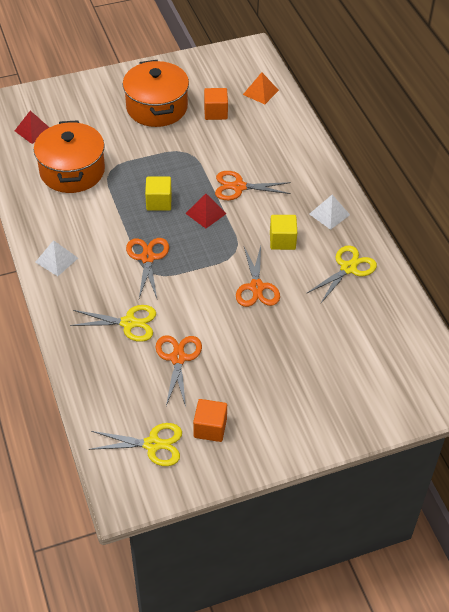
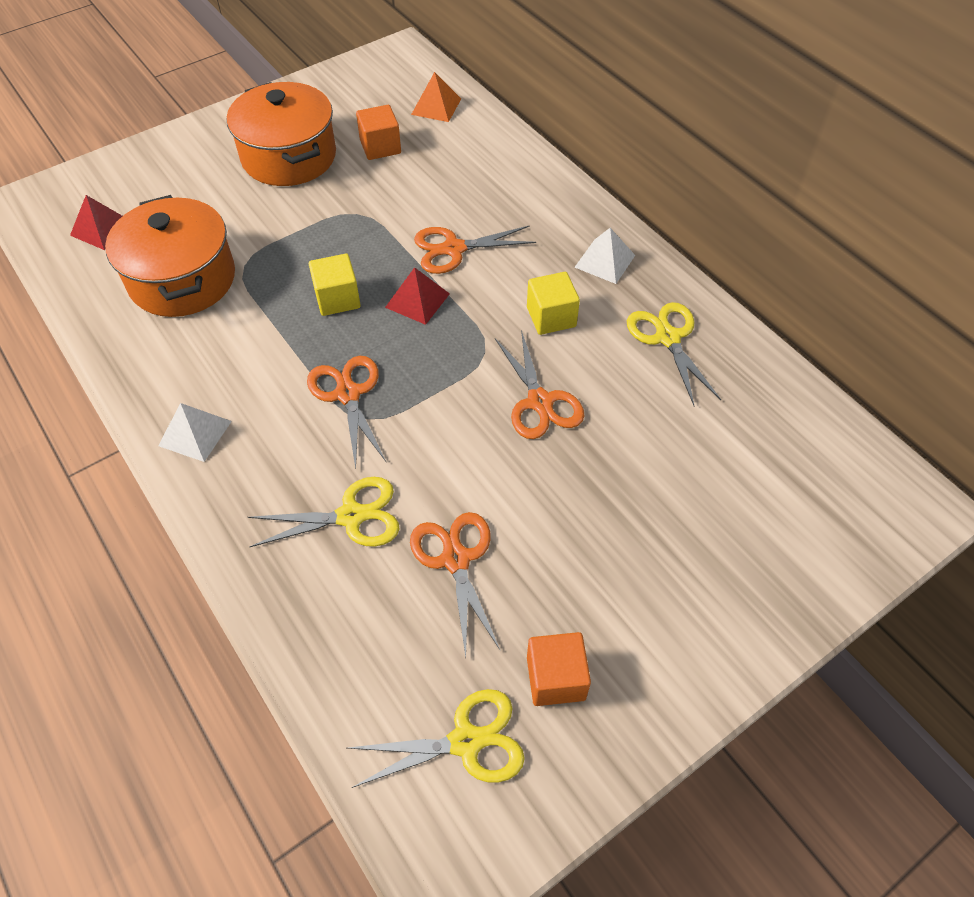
camera: 15 degrees left, 5 degrees up
(348, 268) = (667, 337): yellow scissors -> yellow scissors turned 45 degrees counterclockwise

